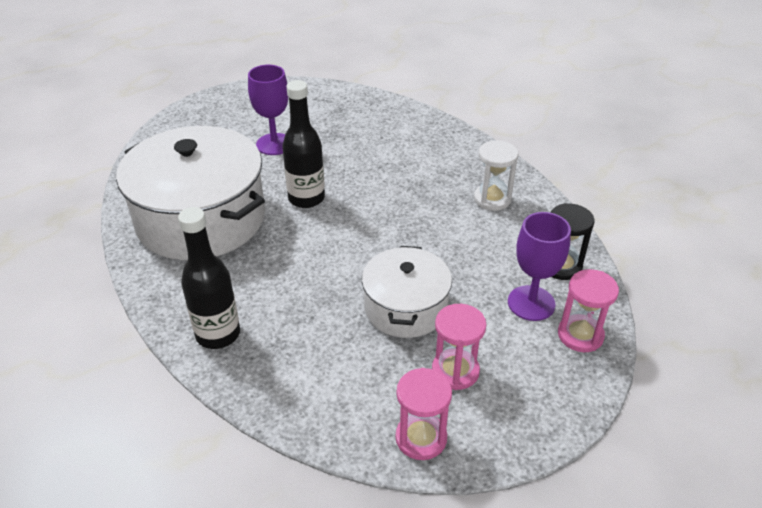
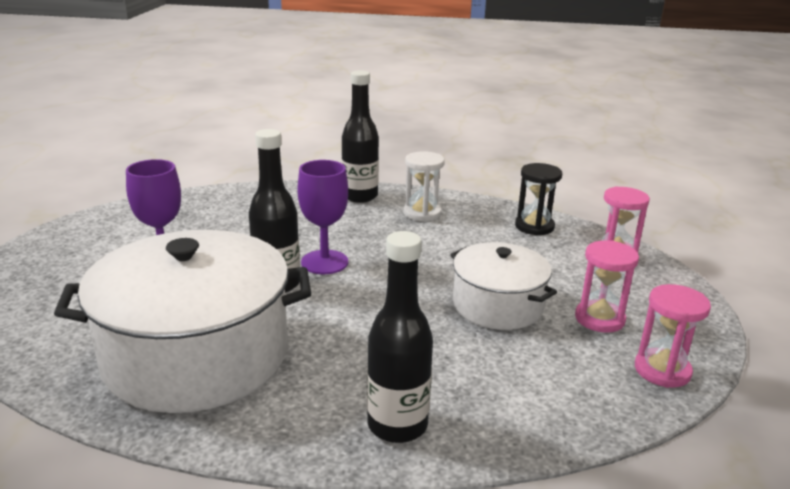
camera: 50 degrees left, 15 degrees down
(473, 157) = (360, 196): none -> black bottle
(531, 303) = (560, 255): purple goblet -> purple goblet (324, 262)

